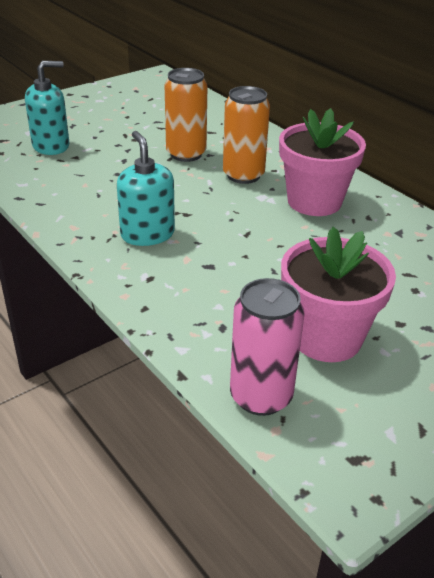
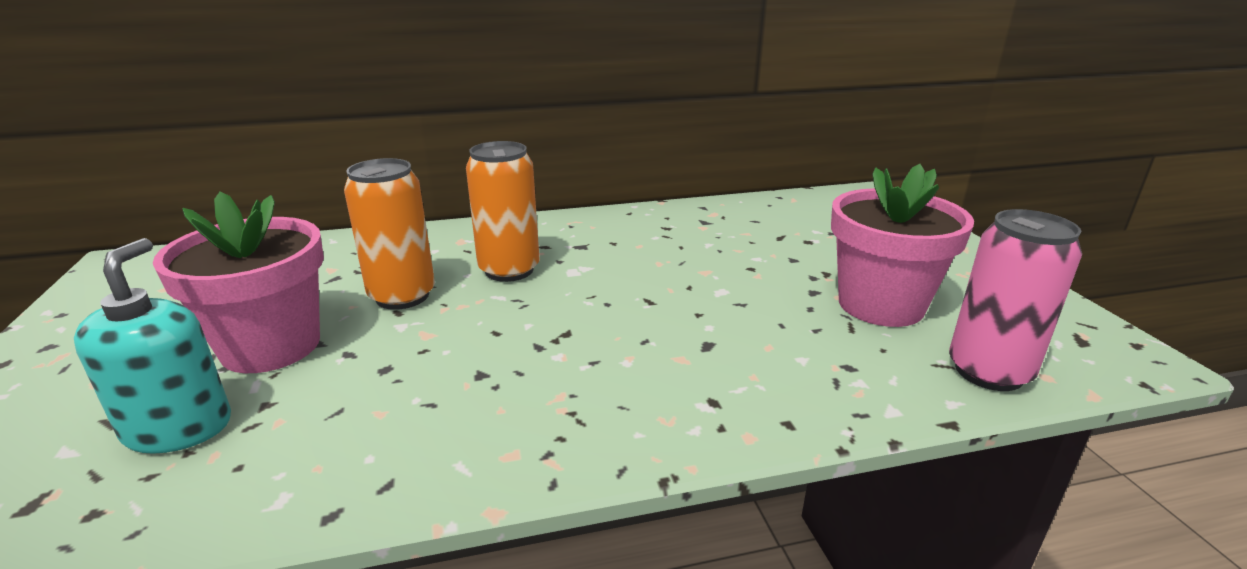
camera: 65 degrees left, 10 degrees down
(147, 234) = (595, 378): turquoise soap dispenser -> none
(314, 201) = (612, 245): pink flower pot -> pink flower pot (271, 346)

